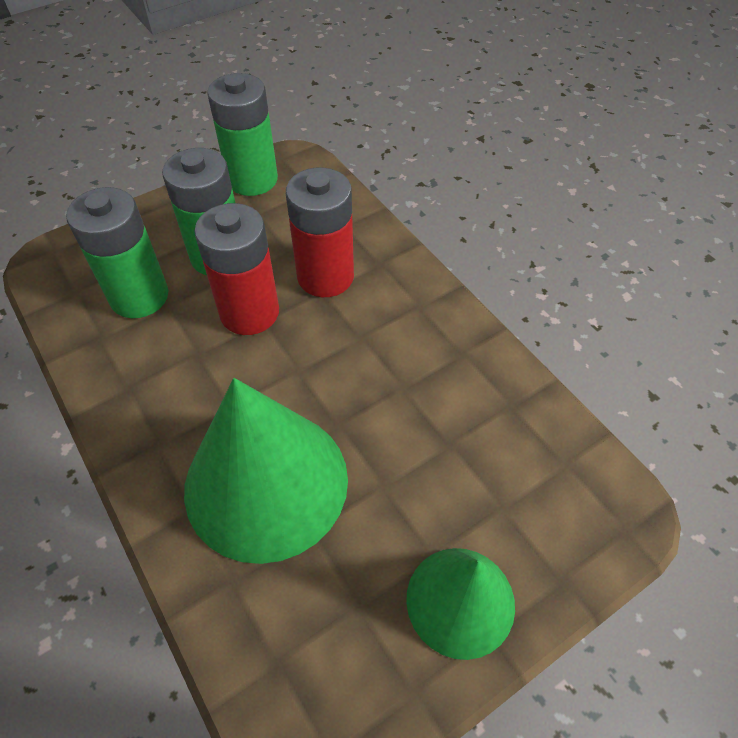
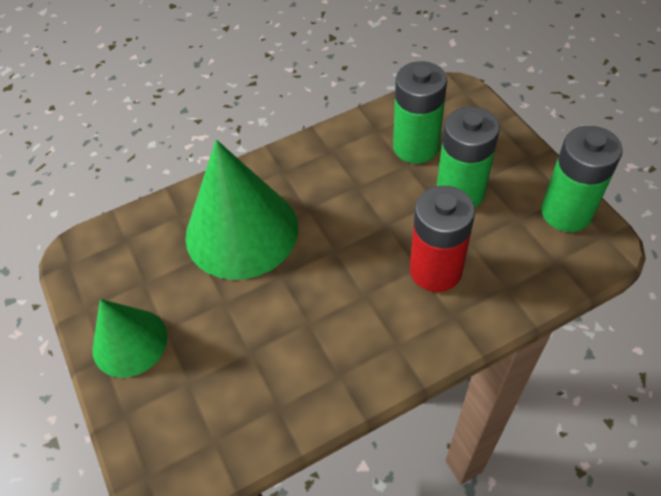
camera: 100 degrees right, 0 degrees up
(249, 312) = (395, 216): red battery -> none

